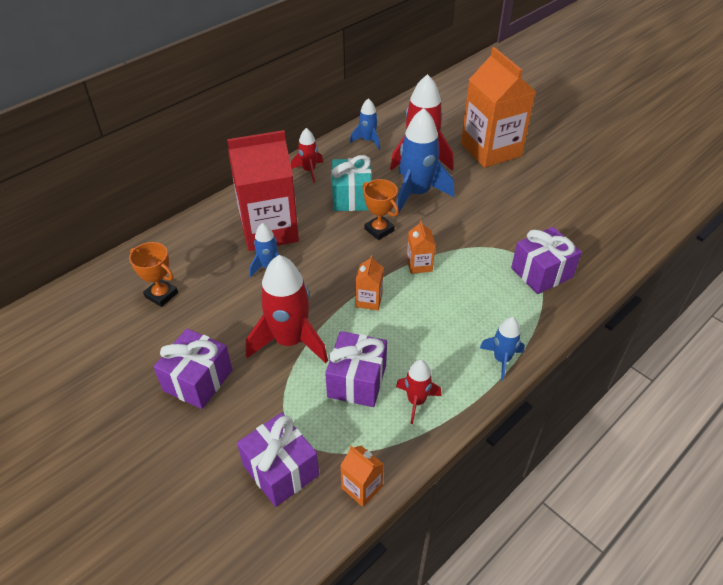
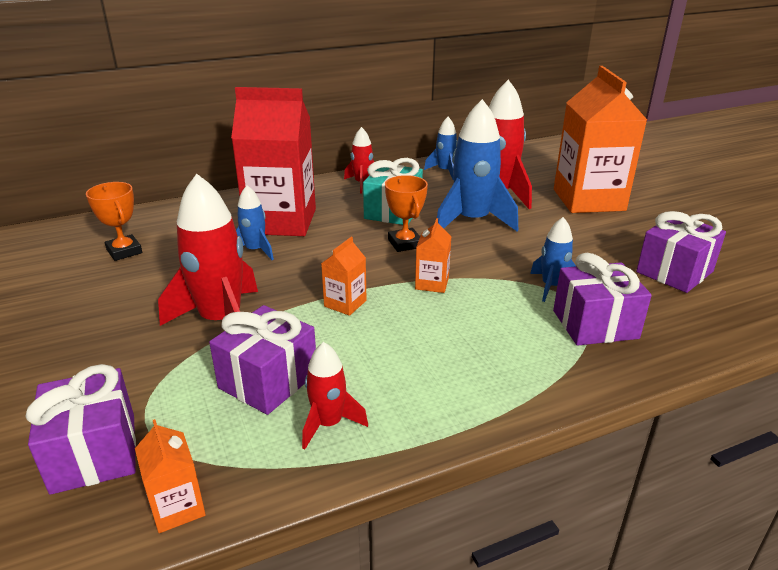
camera: 20 degrees right, 15 degrees down
(198, 380) = (88, 333): purple gift -> purple gift (674, 272)
(501, 359) = (481, 407): blue rocket -> blue rocket (551, 286)

